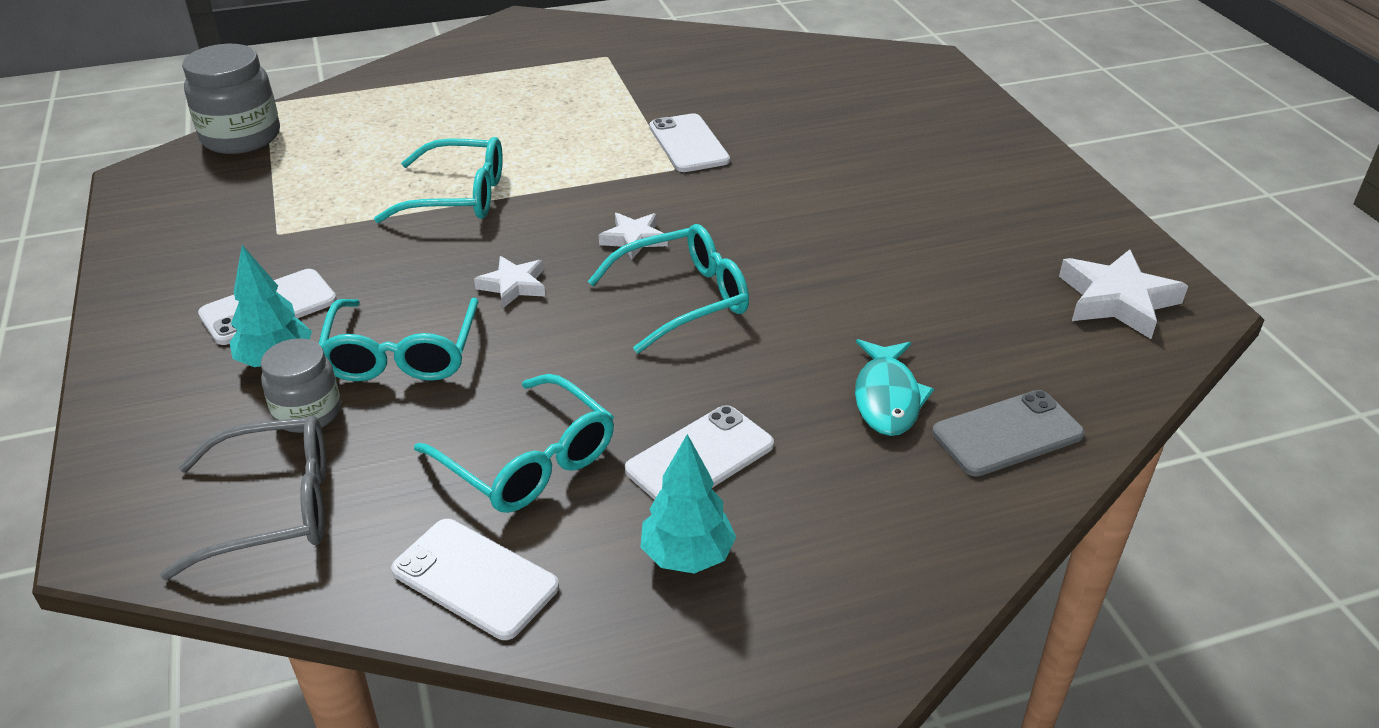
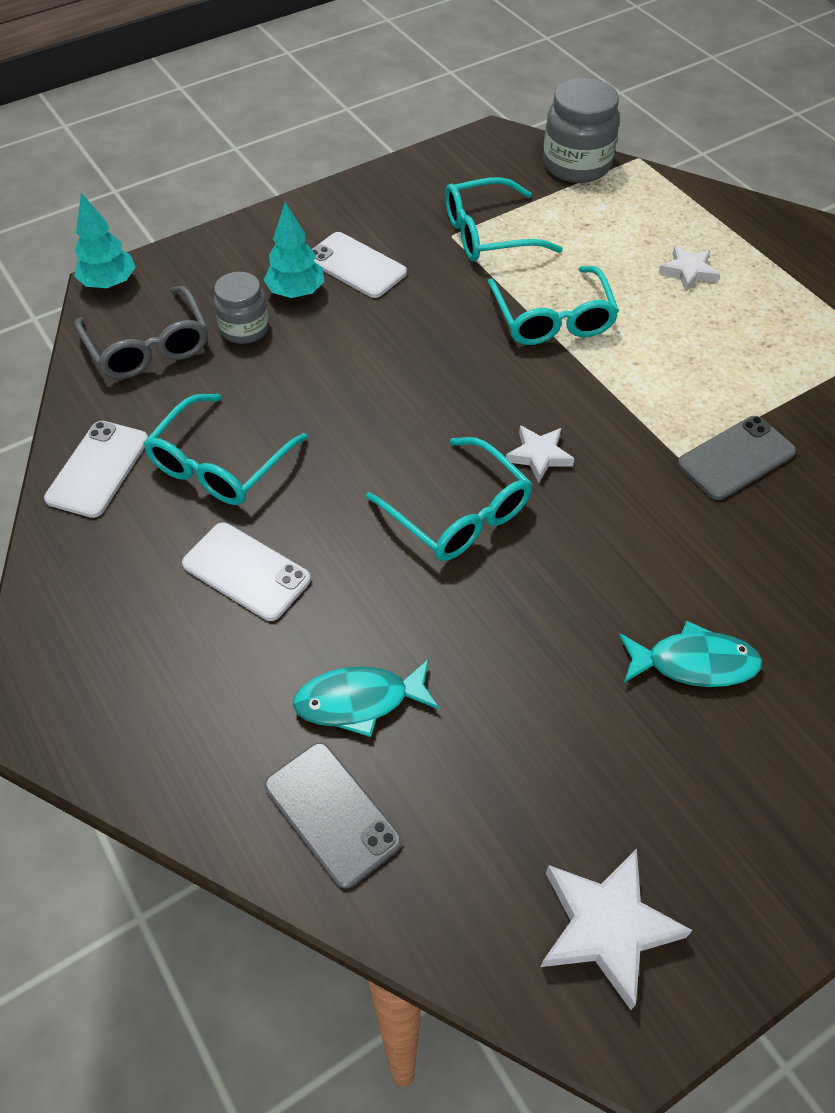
camera: 75 degrees right, 15 degrees up
(402, 354) = (324, 355): turquoise glasses -> turquoise glasses (488, 234)
(513, 285) = (435, 393): white star -> white star (688, 271)
(687, 556) = (135, 586): turquoise tree -> turquoise tree (109, 284)
(688, 144) = (736, 458): white phone -> grey phone
(889, 210) = (694, 663): none -> turquoise fish

